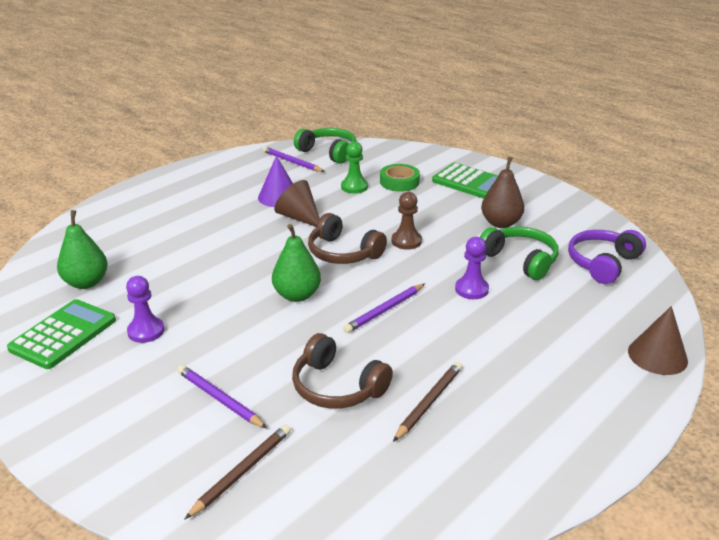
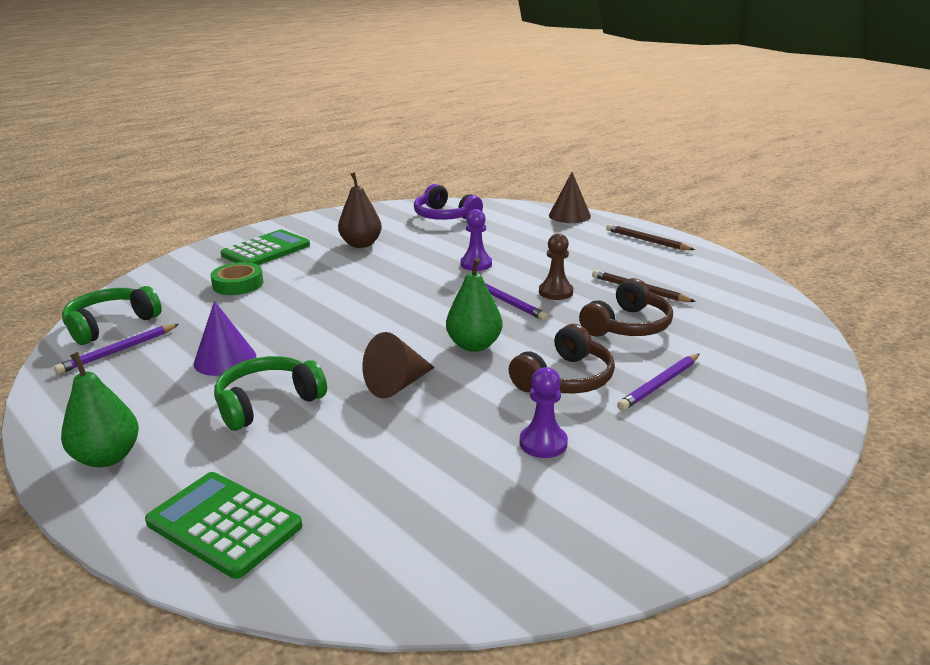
camera: 85 degrees left, 5 degrees down
(63, 334) = (552, 516): green calculator -> green calculator (224, 524)
(86, 283) = (414, 514): green pear -> green pear (107, 457)
(242, 472) = (754, 368): brown pencil -> brown pencil (646, 240)
(299, 217) = (293, 345): brown cone -> brown cone (397, 385)
(343, 253) = (391, 319): brown headphones -> brown headphones (565, 379)
(354, 187) = (232, 310): green pawn -> none
(406, 241) = (379, 286): brown pawn -> brown pawn (555, 292)
(520, 260) = (431, 242): green headphones -> green headphones (267, 403)

